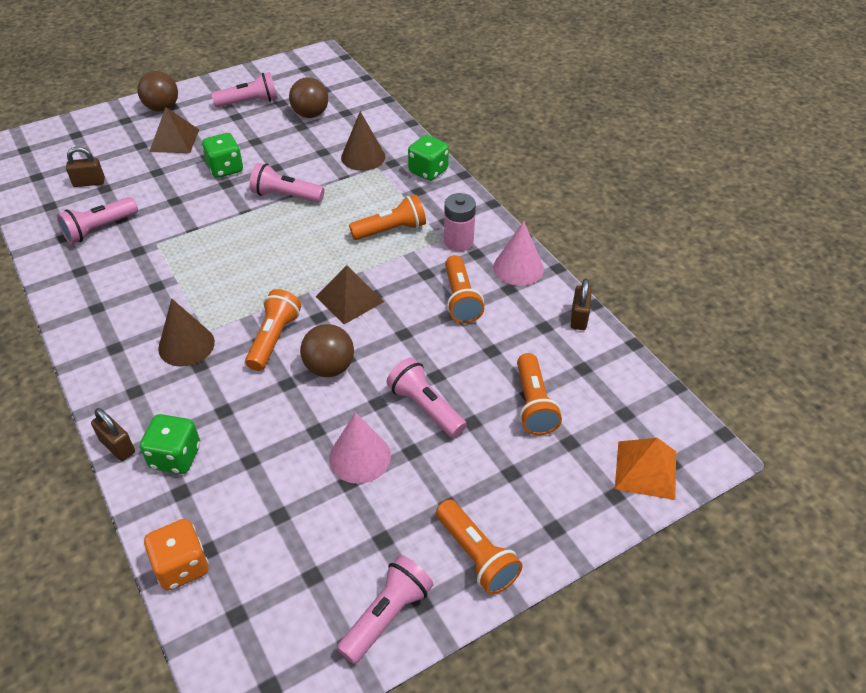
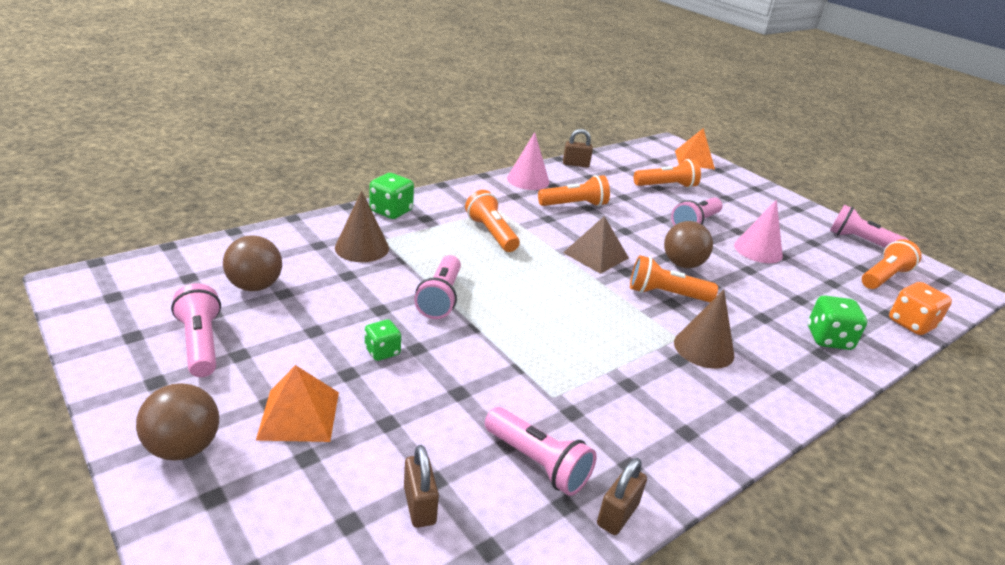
camera: 100 degrees left, 15 degrees down
(117, 446) = (847, 377): brown padlock -> brown padlock (617, 514)
(174, 140) = (299, 415): brown pyramid -> orange pyramid
(225, 169) = (382, 351): green dice -> green dice, size x0.64
(458, 241) = (500, 202): pink battery -> none
(476, 555) = (795, 212): orange flashlight -> orange flashlight (884, 277)

